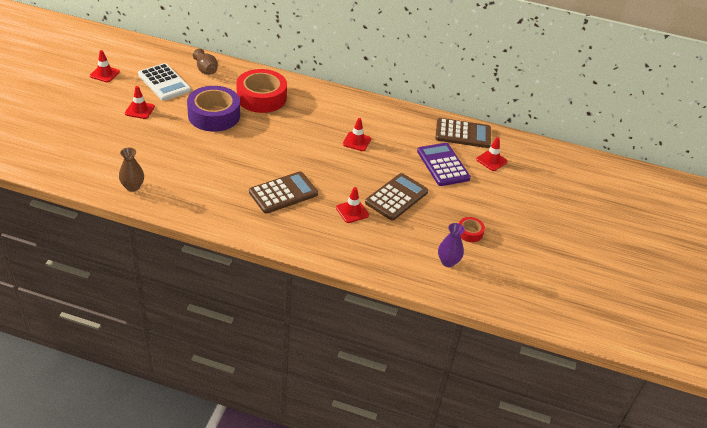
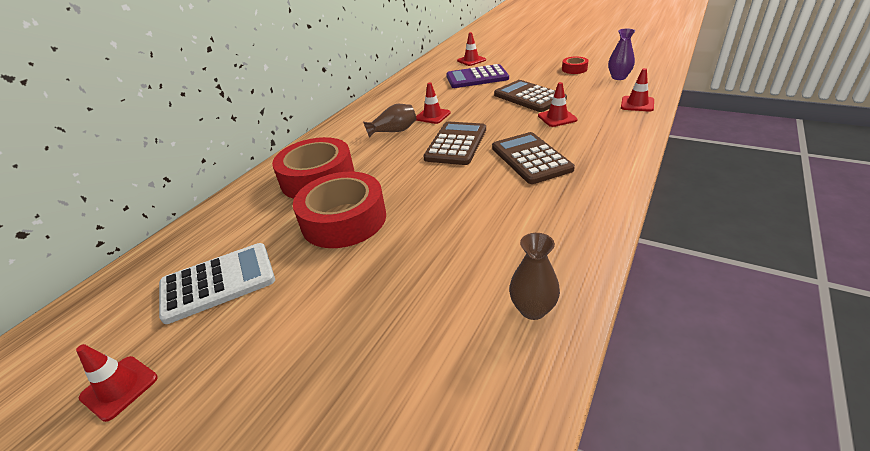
camera: 70 degrees left, 5 degrees down
(139, 110) = (291, 314): red traffic cone -> red traffic cone (637, 104)
(206, 70) = (212, 232): brown vase -> brown vase (394, 131)
(214, 115) = (344, 220): purple tape -> red tape
(463, 134) = (430, 70): brown calculator -> brown calculator (456, 144)

